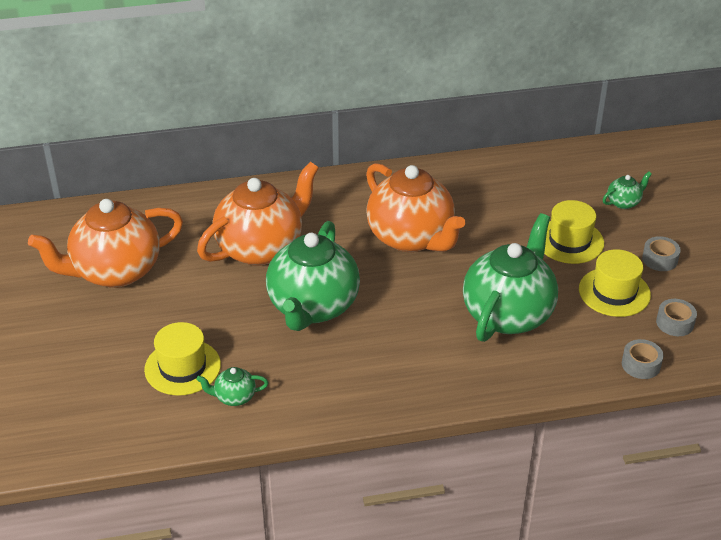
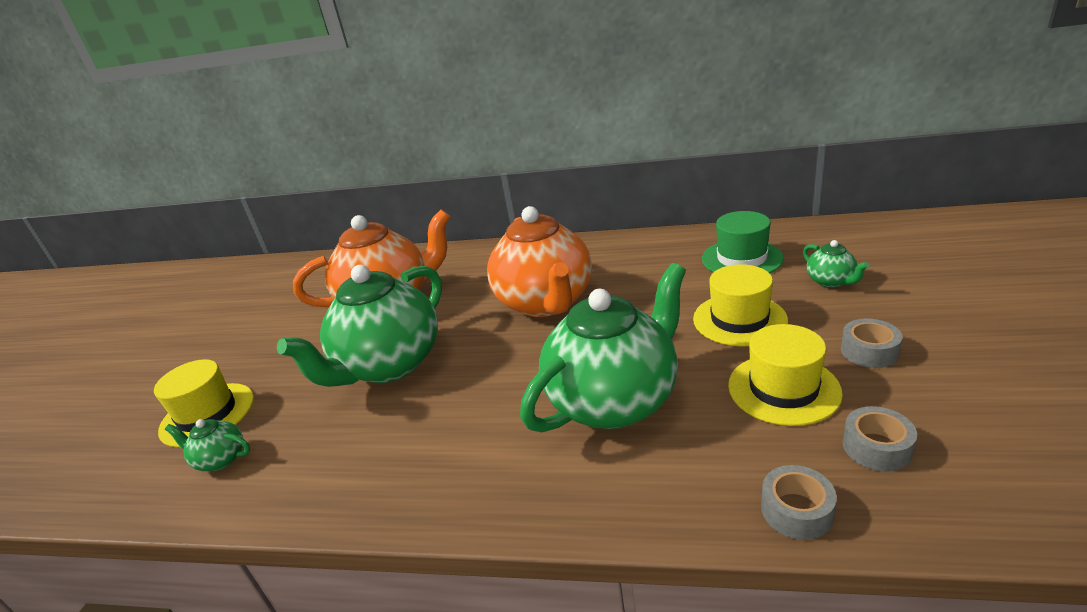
camera: 25 degrees right, 10 degrees down
(115, 271) = (247, 313): orange teapot -> none
(552, 183) = (741, 258): none -> green hat
(624, 202) = (830, 281): green teapot -> green teapot turned 75 degrees clockwise

